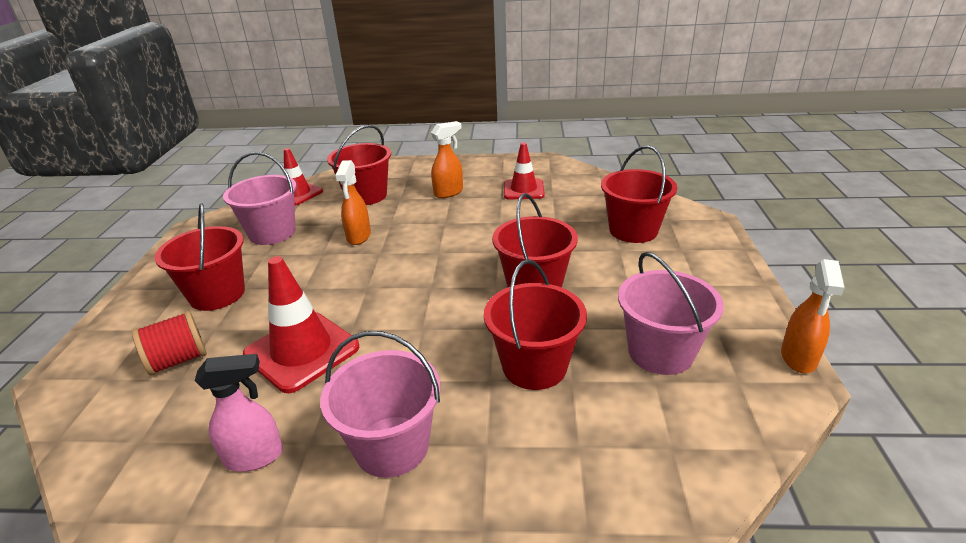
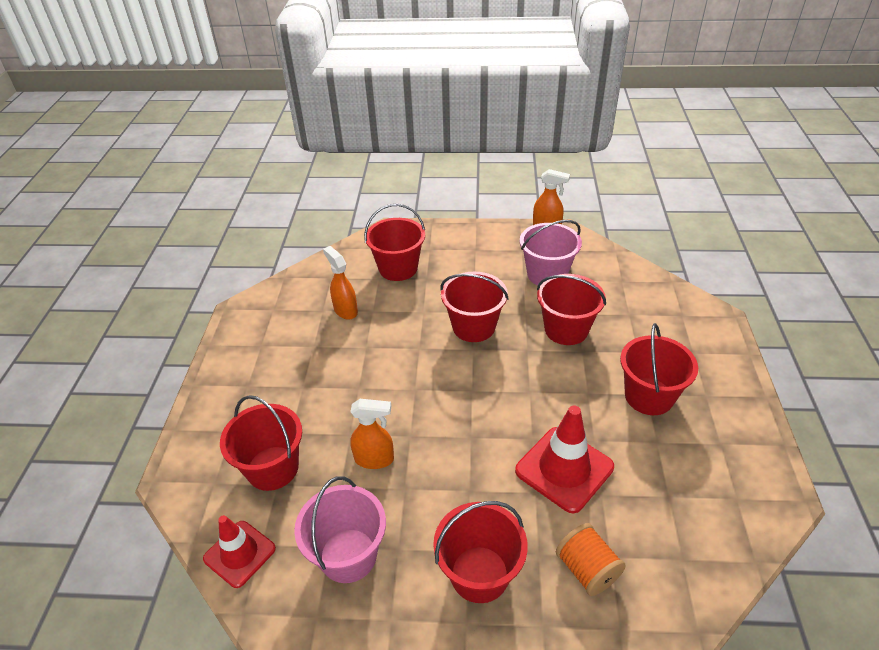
camera: 90 degrees left, 10 degrees up
(178, 360) = (587, 570): red spool -> orange spool
(255, 457) = (676, 471): pink spray bottle -> none
(392, 446) = (649, 396): pink bucket -> red bucket
(449, 192) = (290, 388): orange spray bottle -> orange spray bottle (345, 310)
(523, 190) = (303, 329): red traffic cone -> none

